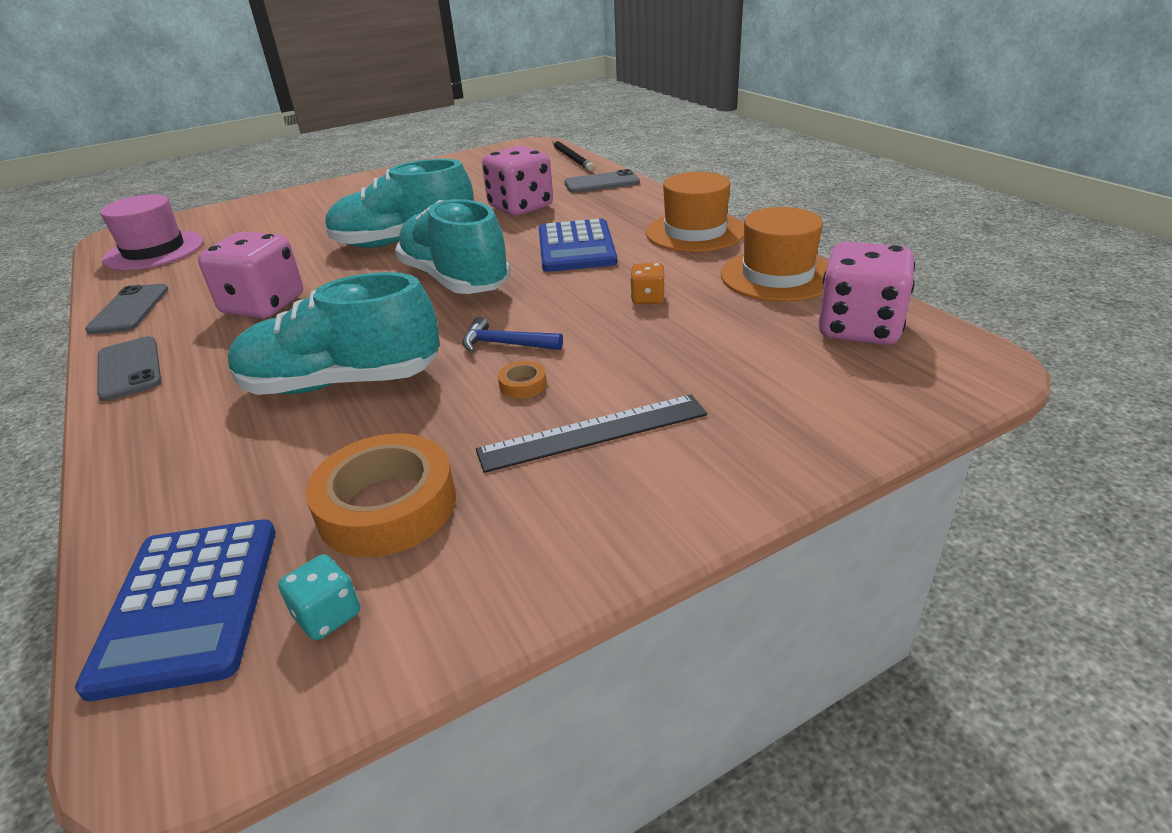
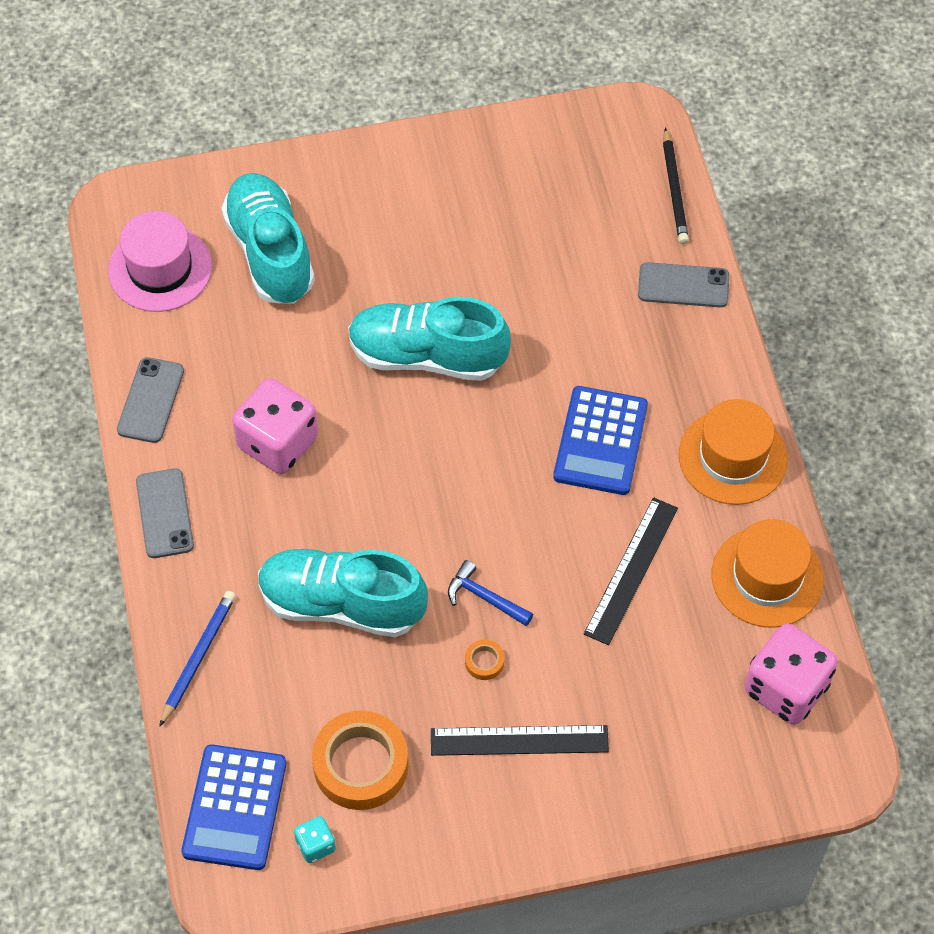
camera: 15 degrees right, 25 degrees up
(152, 463) = (198, 657): none -> blue pencil
(455, 280) = (464, 464): turquoise shoe -> turquoise shoe (270, 252)
(521, 207) = (571, 317): pink dice -> none
(647, 298) = (631, 570): orange dice -> black ruler

